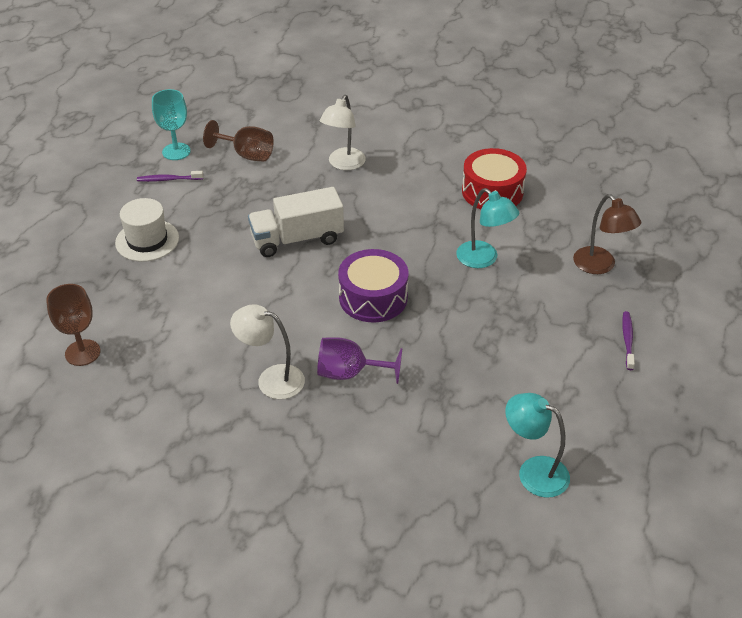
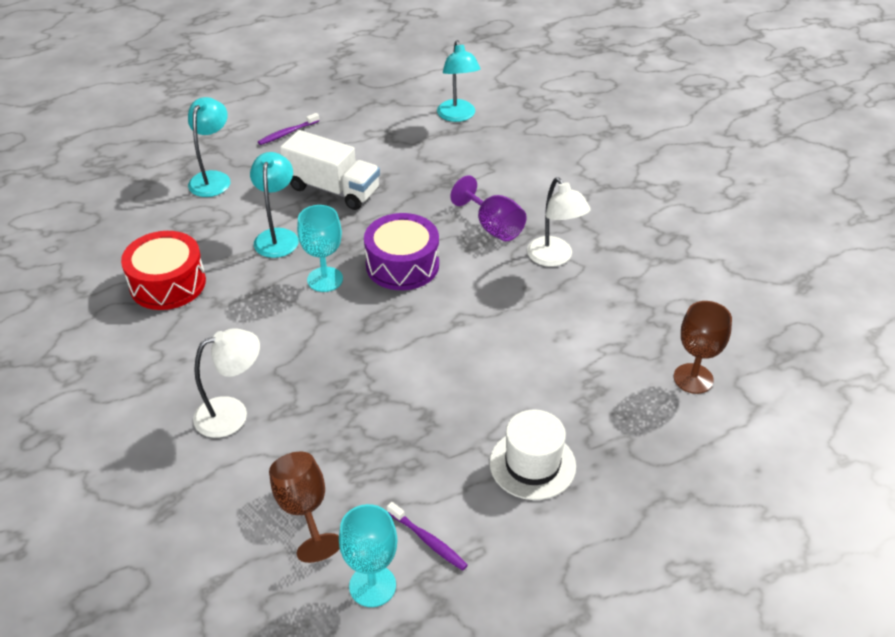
camera: 135 degrees left, 0 degrees up
(297, 239) = (391, 359): white truck -> white truck (332, 189)
(407, 255) = (325, 279): none -> turquoise goblet
(600, 266) = (213, 178): brown lamp -> turquoise lamp

